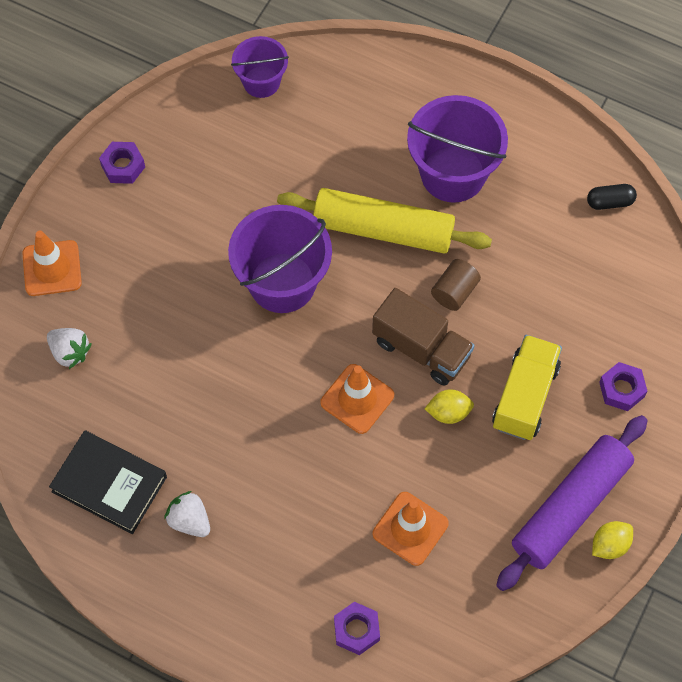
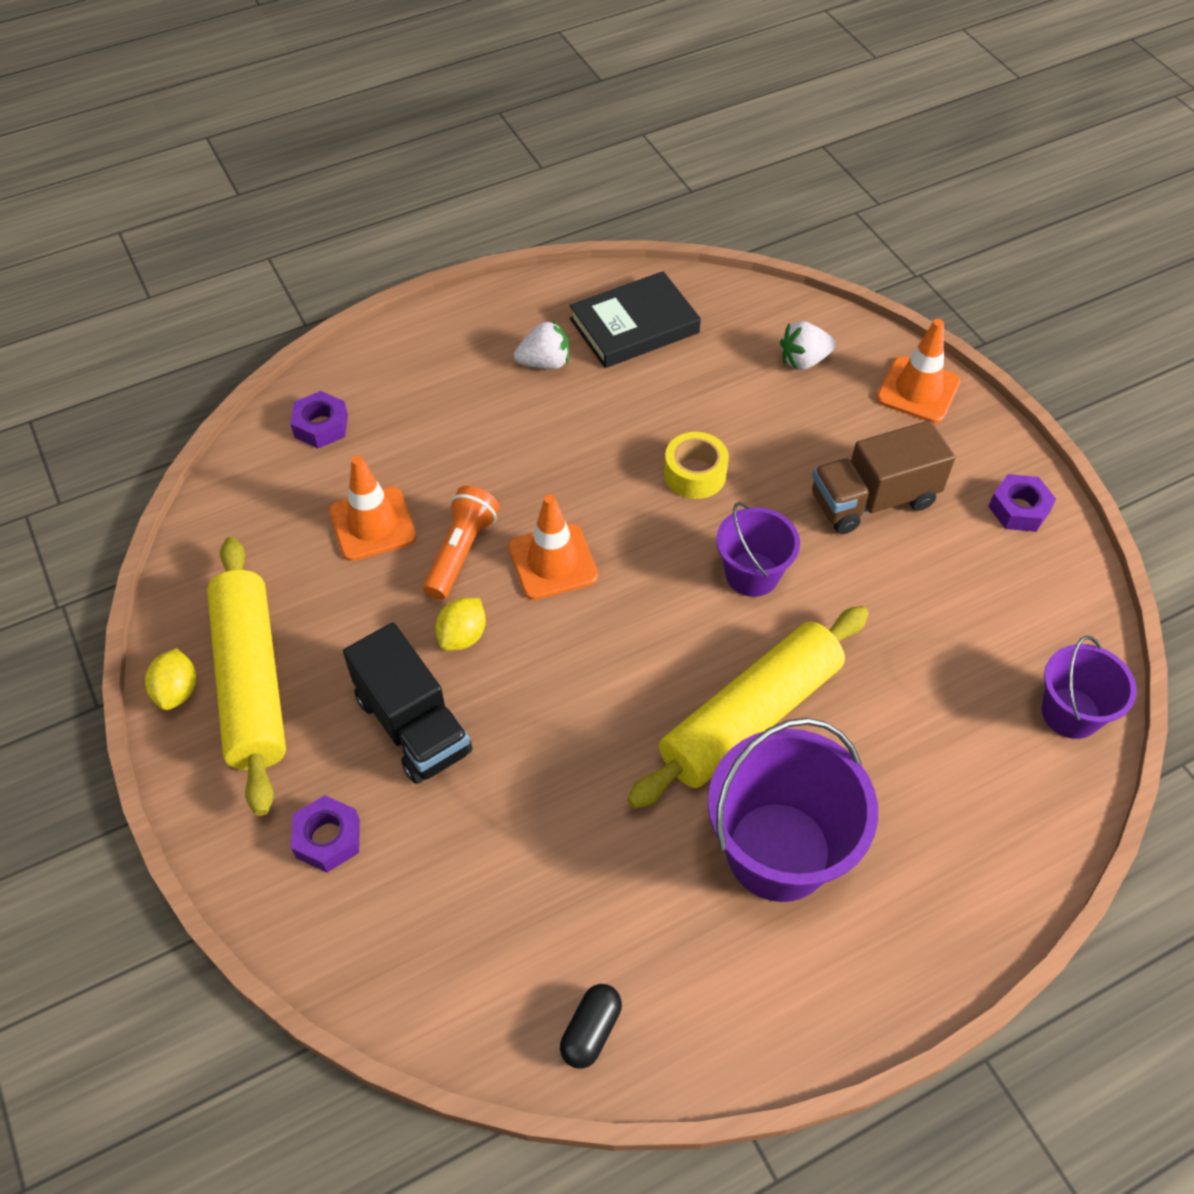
camera: 125 degrees right, 10 degrees down
(224, 360) = (695, 474): none -> yellow tape
(282, 282) = (752, 574): purple bucket -> purple bucket, size x0.59
(390, 458) = (461, 551): none -> orange flashlight
(421, 348) = (561, 658): brown truck -> brown truck (873, 500)
(454, 292) = (606, 740): brown cylinder -> none
(525, 396) = (413, 725): yellow truck -> black truck
(570, 507) = (252, 681): purple rolling pin -> yellow rolling pin

